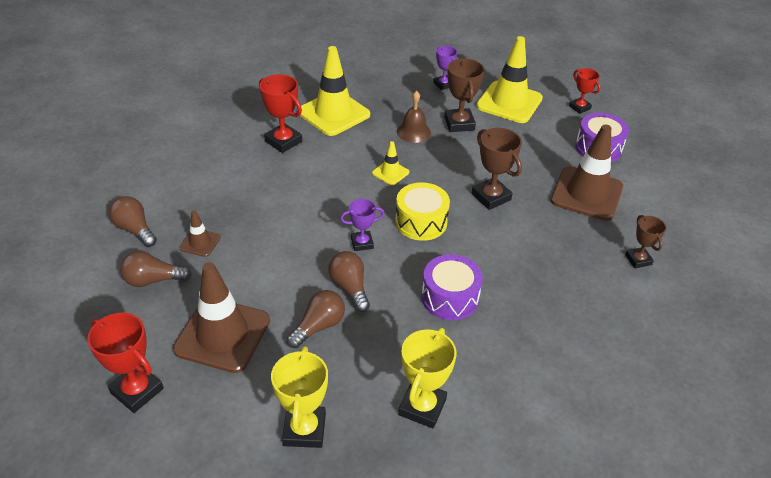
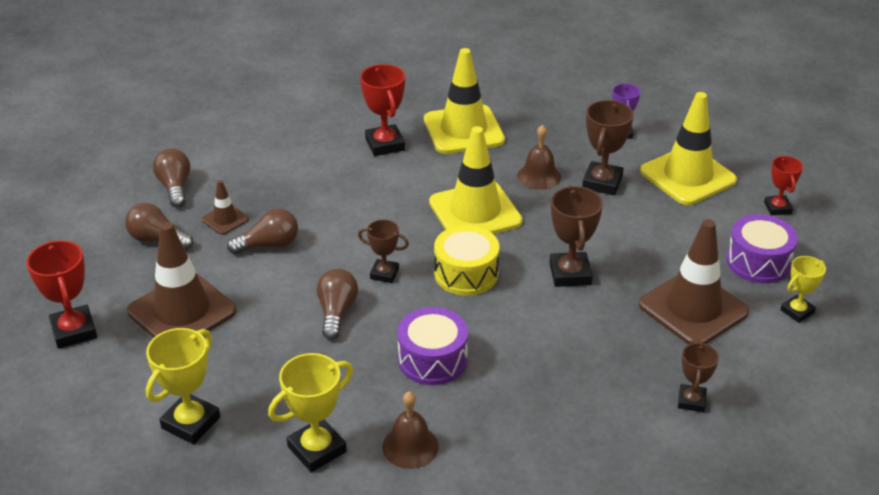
camera: 30 degrees right, 5 degrees down
(319, 326) = (277, 337): brown light bulb -> brown light bulb (269, 245)
(362, 243) = (384, 274): purple trophy -> brown trophy
(390, 173) = (475, 212): yellow traffic cone -> yellow traffic cone, size x2.12
(488, 373) = (410, 446): none -> brown bell
(647, 173) = (797, 311): none -> yellow trophy

